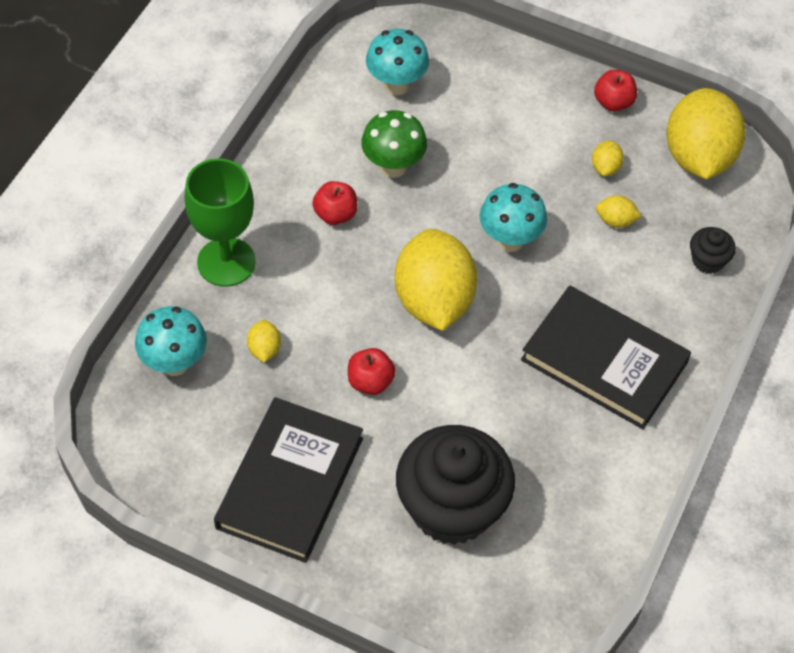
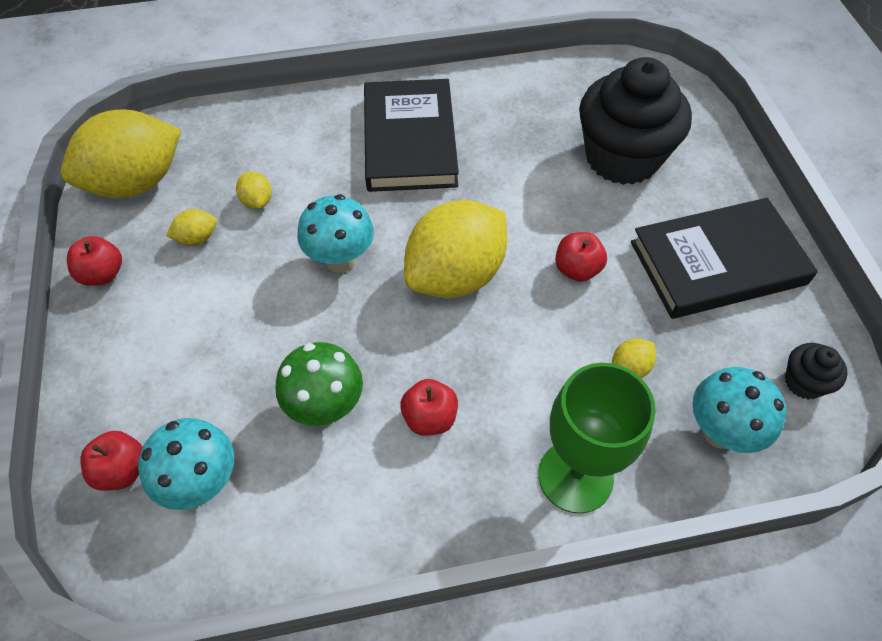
camera: 125 degrees left, 0 degrees up
(439, 54) = (122, 470): none -> red apple
(708, 260) = (254, 128): black cupcake -> black cupcake (804, 382)

